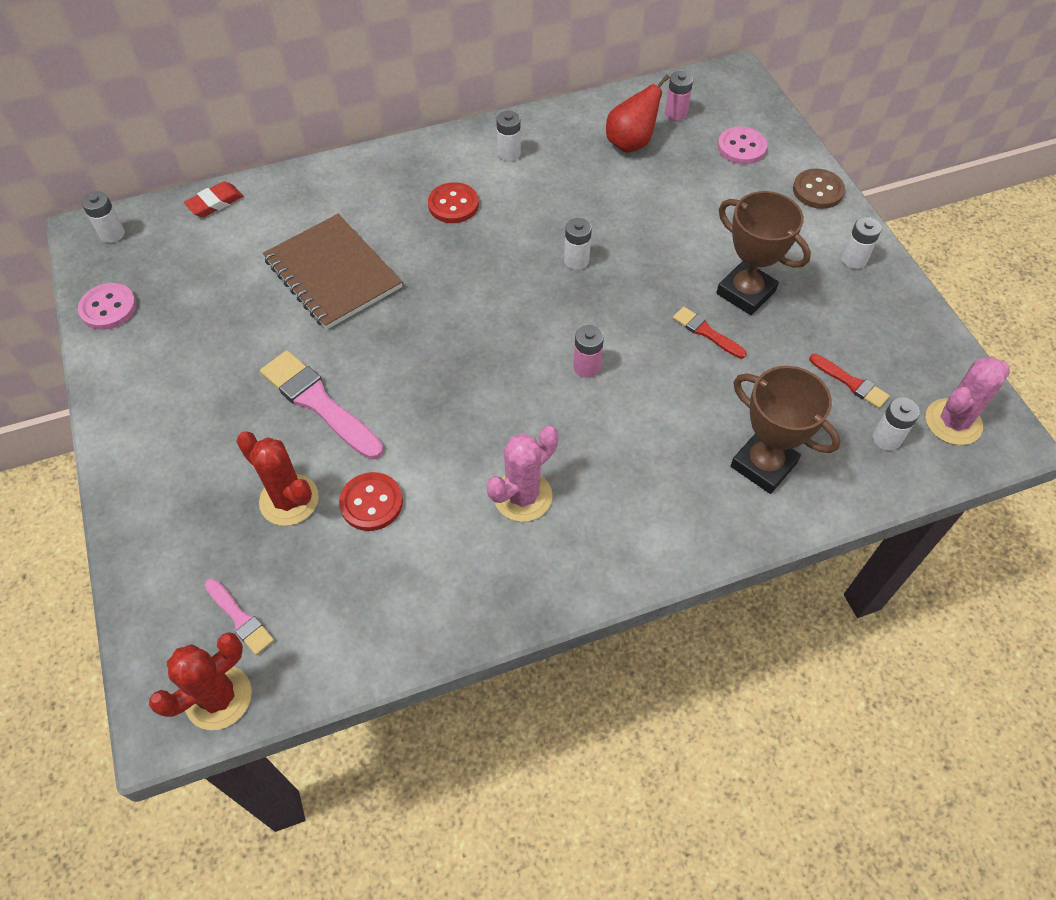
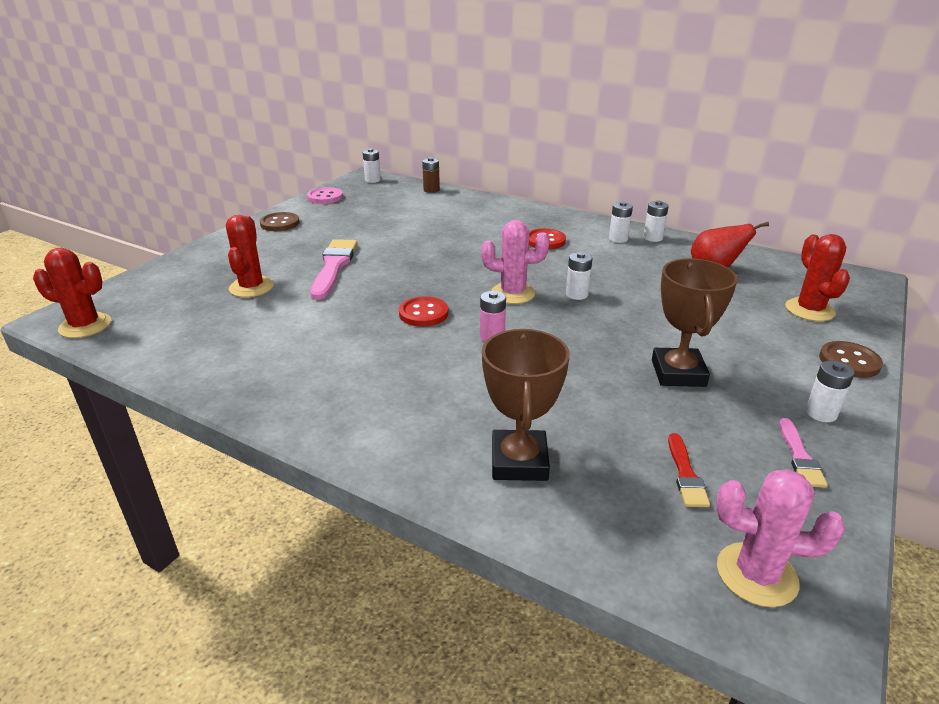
camera: 50 degrees right, 25 degrees down
(138, 392) = (280, 223): none -> brown button
(215, 203) = (431, 190): red eraser -> brown battery
(240, 618) = (149, 309): pink brush -> pink brush (799, 456)
(333, 274) = (433, 232): brown notebook -> none
(371, 503) = (277, 311): red button -> red button (423, 313)
(523, 496) = (344, 360): pink cactus -> pink cactus (513, 293)
(675, 113) = (777, 273): pink battery -> none
(706, 332) = (607, 372): red brush -> none
(741, 147) = (809, 310): pink button -> red cactus
(886, 438) = (659, 530): white battery -> white battery (653, 238)

